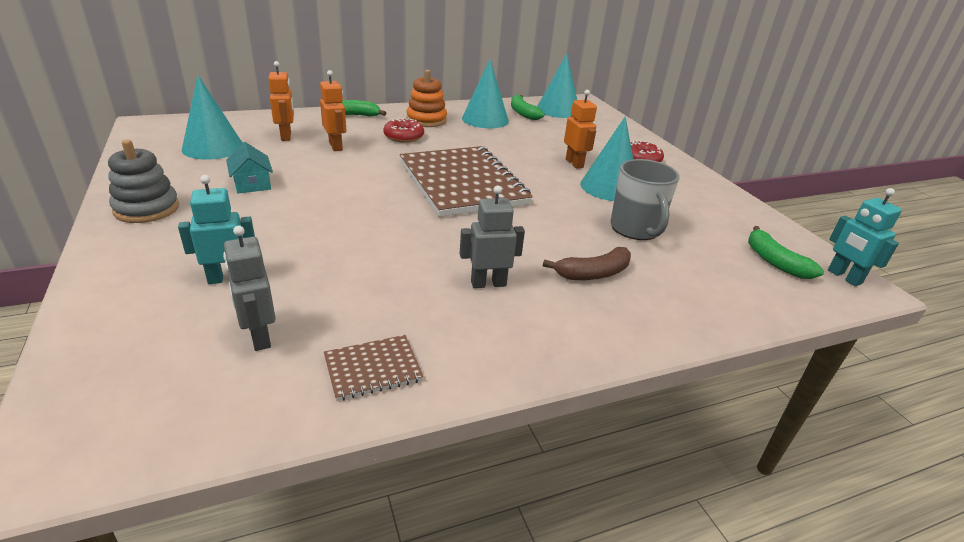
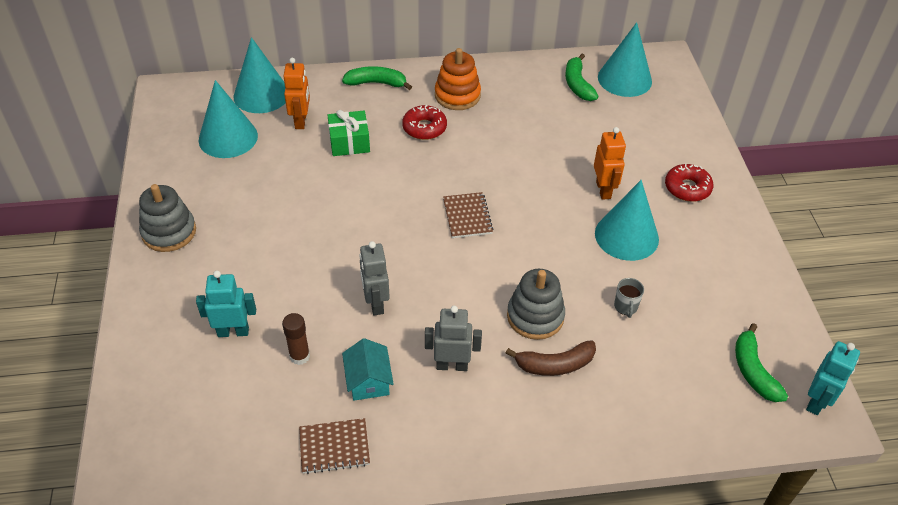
camera: 15 degrees right, 15 degrees up
(252, 184) = (261, 201): turquoise house -> turquoise house (368, 380)
(259, 337) = (253, 401): grey robot -> grey robot (375, 303)
(312, 291) = (299, 356): none -> brown glue stick
(336, 146) = (349, 142): orange robot -> green gift
(462, 183) = (467, 216): brown notebook -> brown notebook, size x0.42
(485, 119) = (526, 97): turquoise cone -> turquoise cone (261, 95)
(556, 241) = (535, 316): none -> grey stacking toy
(635, 229) = (625, 307): grey mug -> grey mug, size x0.46
(844, 277) = (816, 401): turquoise robot -> turquoise robot turned 135 degrees counterclockwise

